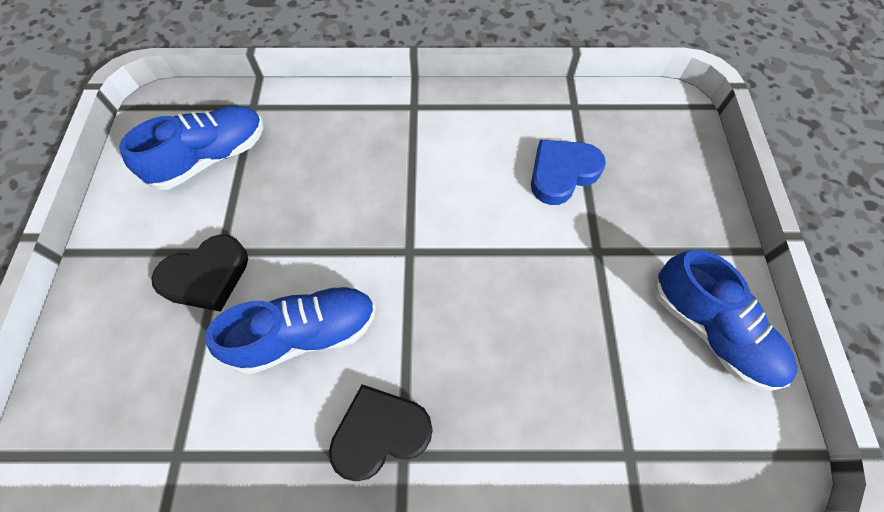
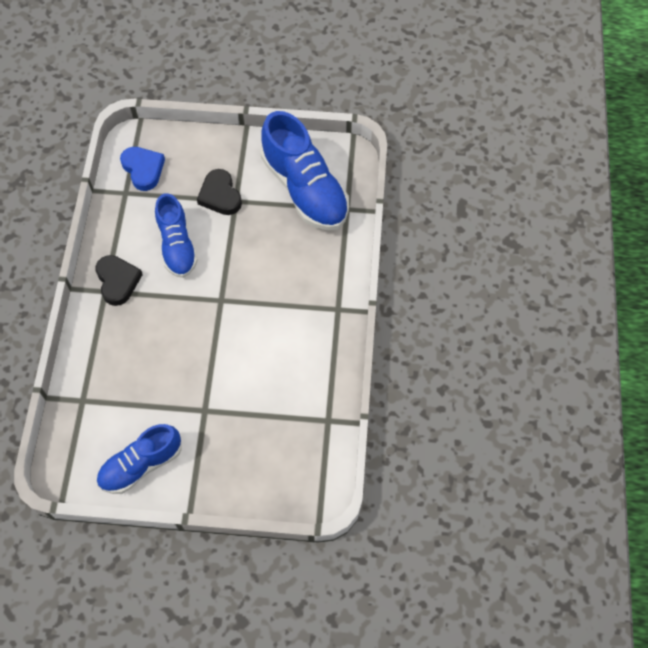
camera: 95 degrees right, 0 degrees up
(211, 158) = (305, 189): blue shoe -> blue shoe, size x1.57
(562, 173) = (267, 399): blue heart -> blue heart (143, 169)

